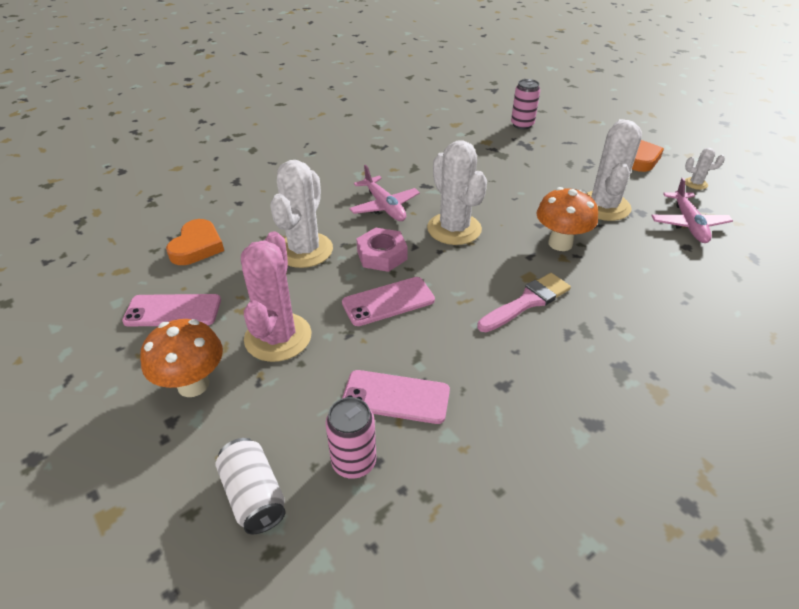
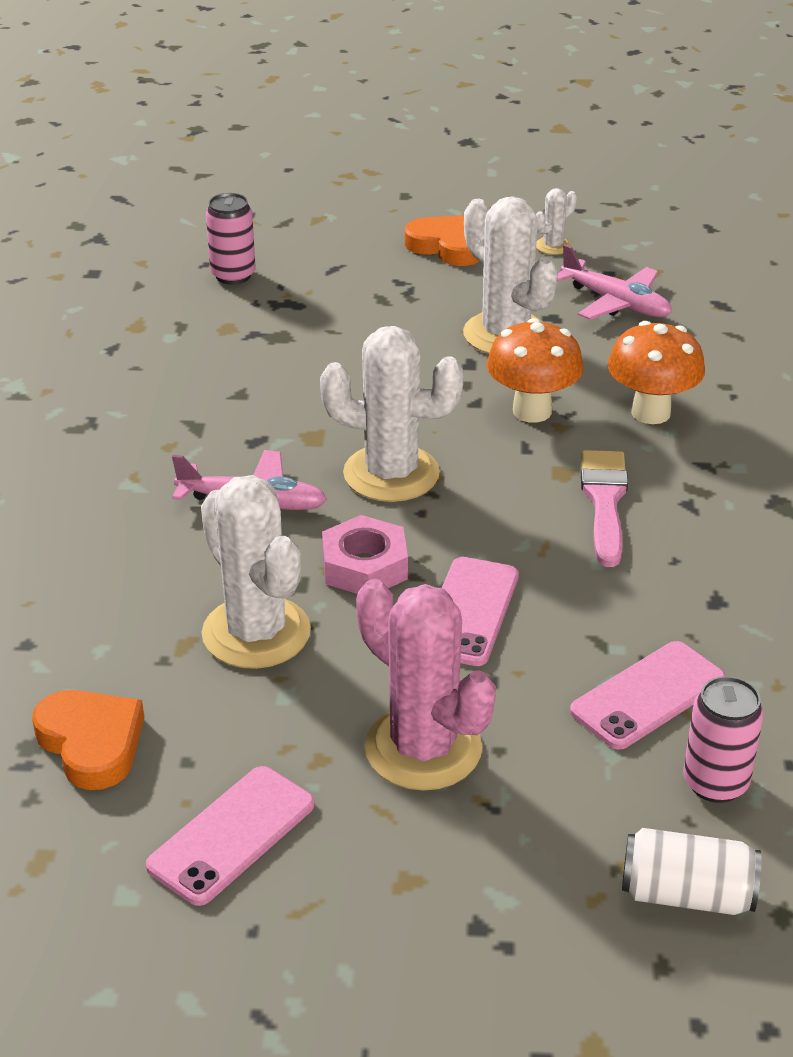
camera: 50 degrees left, 5 degrees down
(193, 384) = (428, 875): orange mushroom -> orange mushroom (650, 413)

